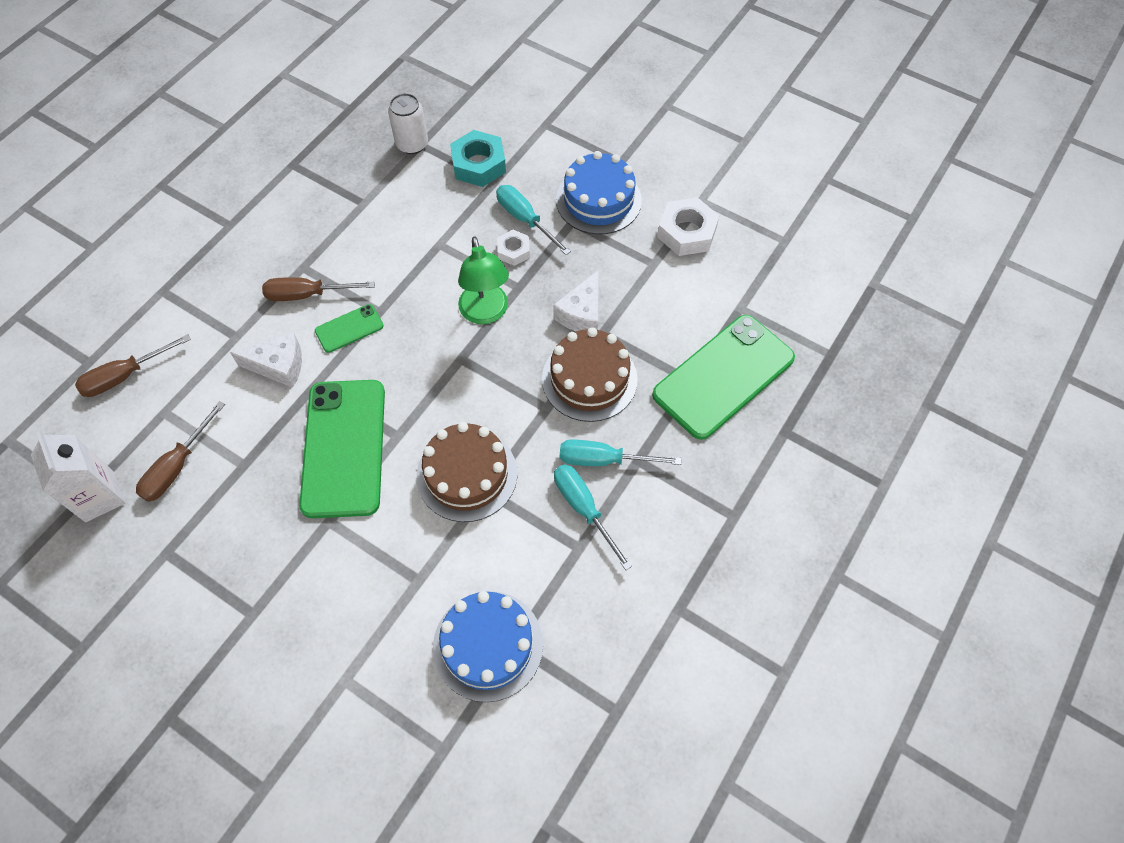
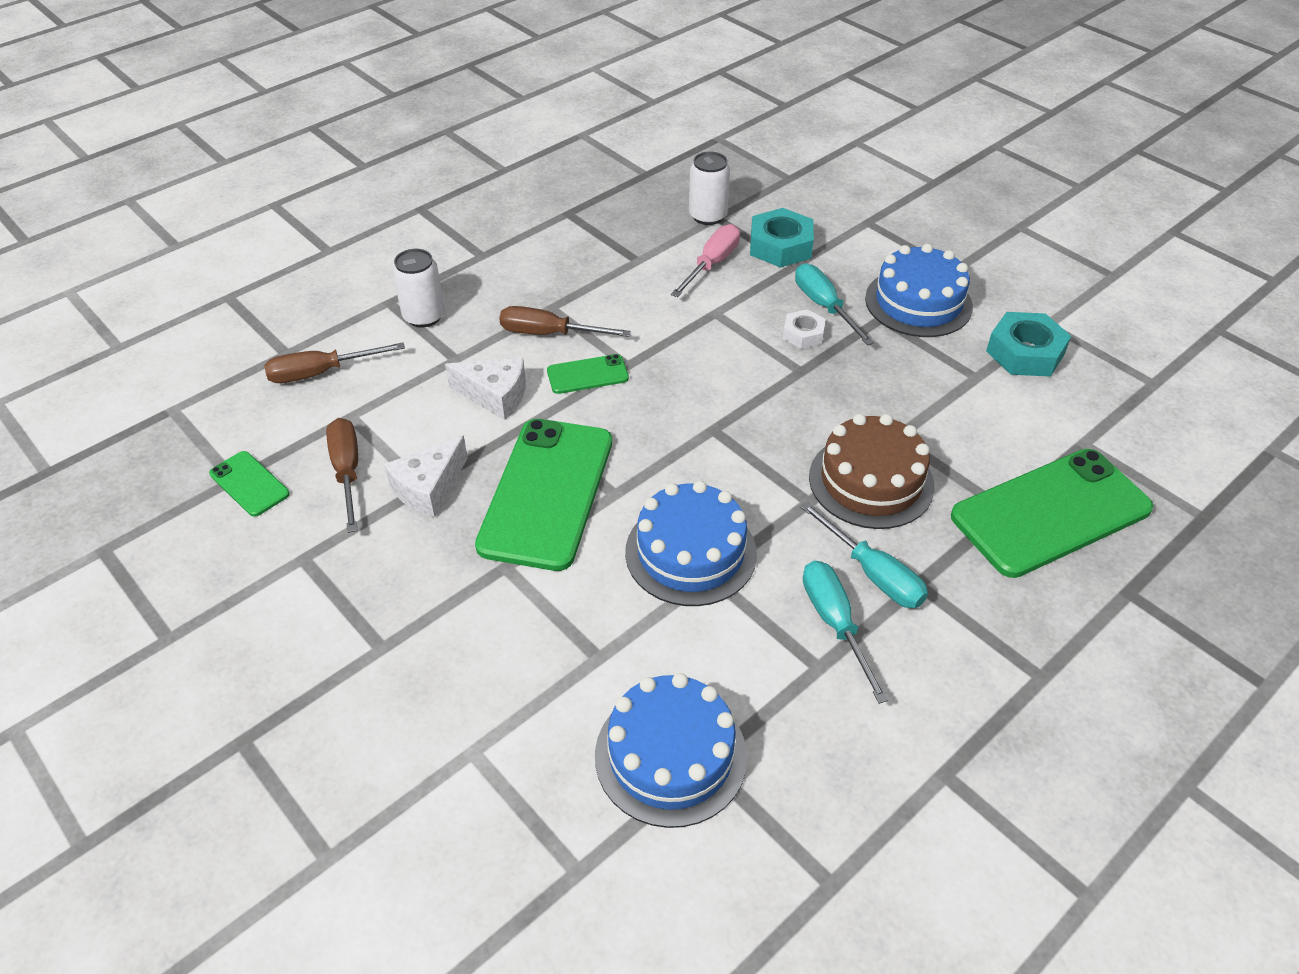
camera: 15 degrees right, 15 degrees down
(99, 496) = (249, 484): white carton -> green phone
(177, 466) = (347, 472): brown screwdriver -> brown screwdriver turned 120 degrees clockwise
(197, 299) = (424, 316): none -> white can
(426, 195) = (711, 264): none -> pink screwdriver
(467, 474) = (690, 552): brown cake -> blue cake
(485, 313) = (755, 389): green lamp -> none
(582, 313) = (875, 411): white cheese -> white cheese (429, 488)
(604, 460) = (873, 573): turquoise screwdriver -> turquoise screwdriver turned 150 degrees counterclockwise
(686, 232) = (1025, 352): white nut -> turquoise nut

